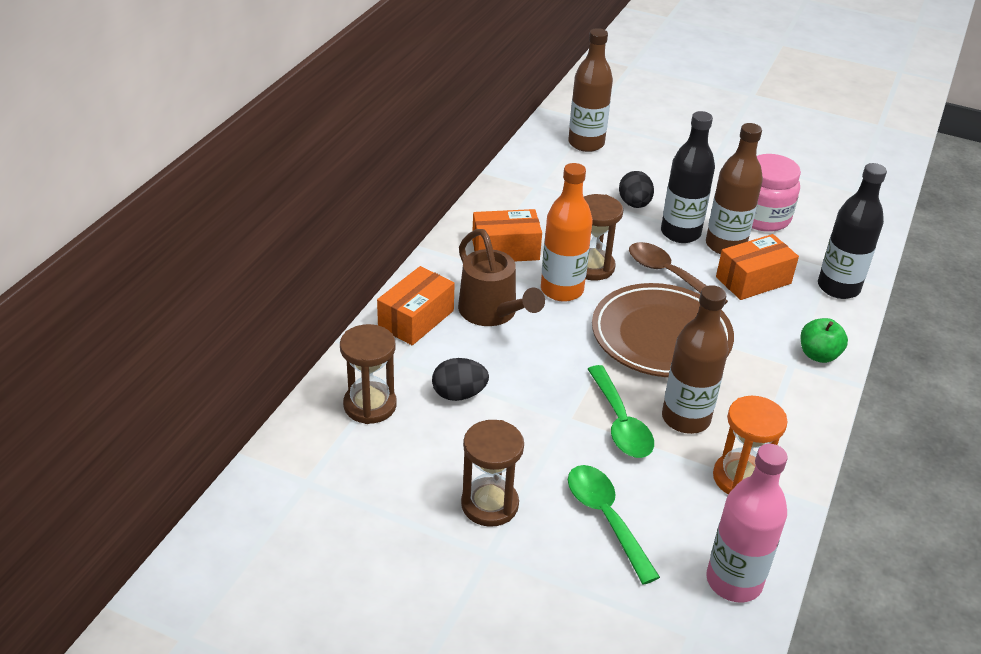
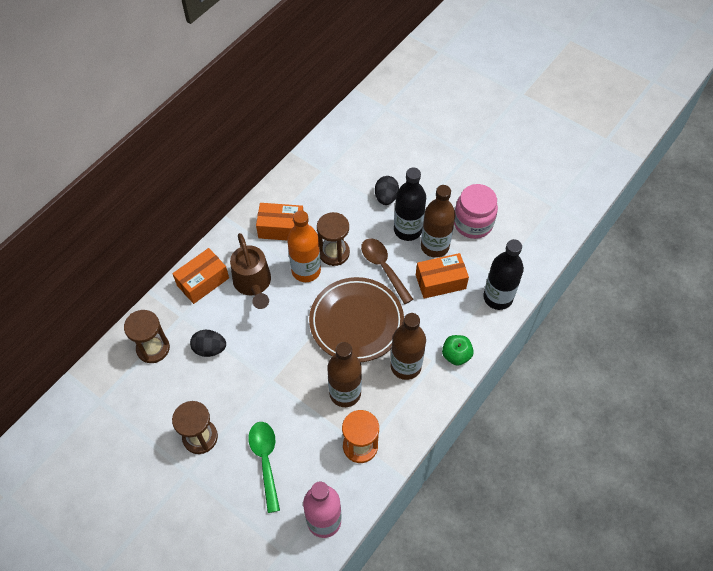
camera: 15 degrees right, 20 degrees up
(586, 143) = (374, 132): brown bottle -> brown bottle (405, 366)
(620, 423) = (302, 389): green spoon -> none

